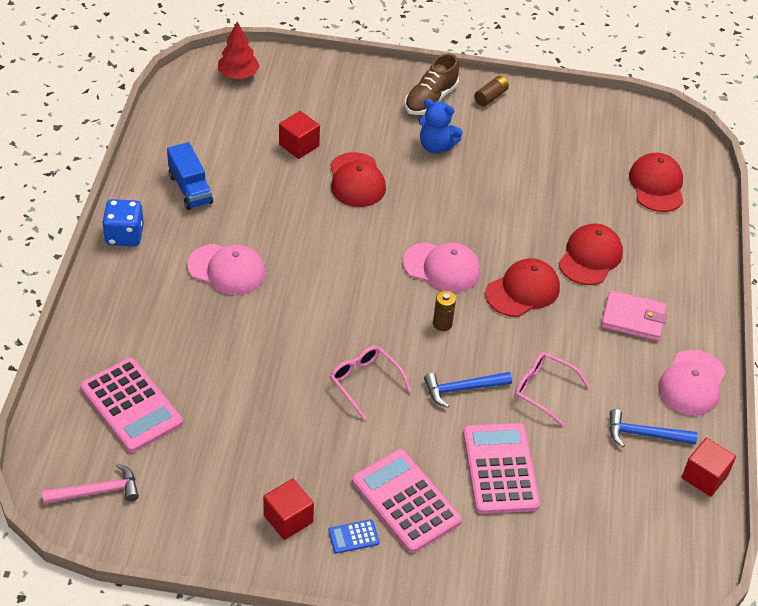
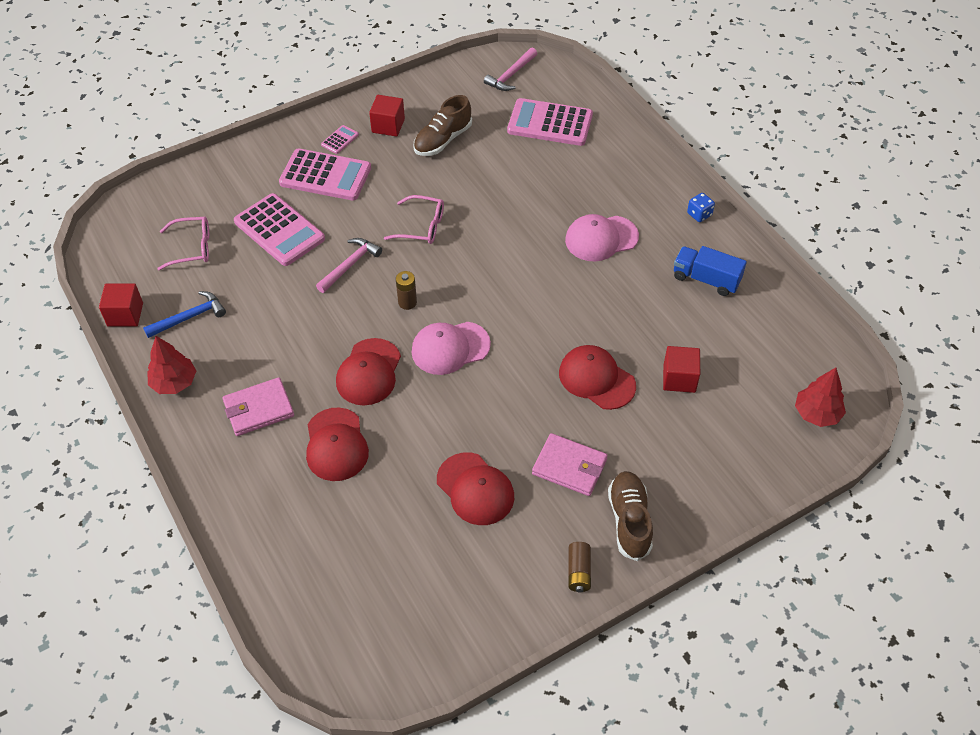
camera: 145 degrees right, 5 degrees up
(124, 235) = (699, 214): blue dice -> blue dice, size x0.60
(252, 461) = (443, 140): none -> brown shoe
(353, 537) = (340, 140): blue calculator -> pink calculator
(436, 146) = (569, 467): blue teddy bear -> pink wallet
(462, 389) = (350, 265): blue hammer -> pink hammer
(543, 390) = (290, 302): pink glasses -> pink glasses (192, 248)
(656, 185) = (329, 578): red cap -> red cap (475, 489)
(692, 383) = (174, 382): pink cap -> red tree

